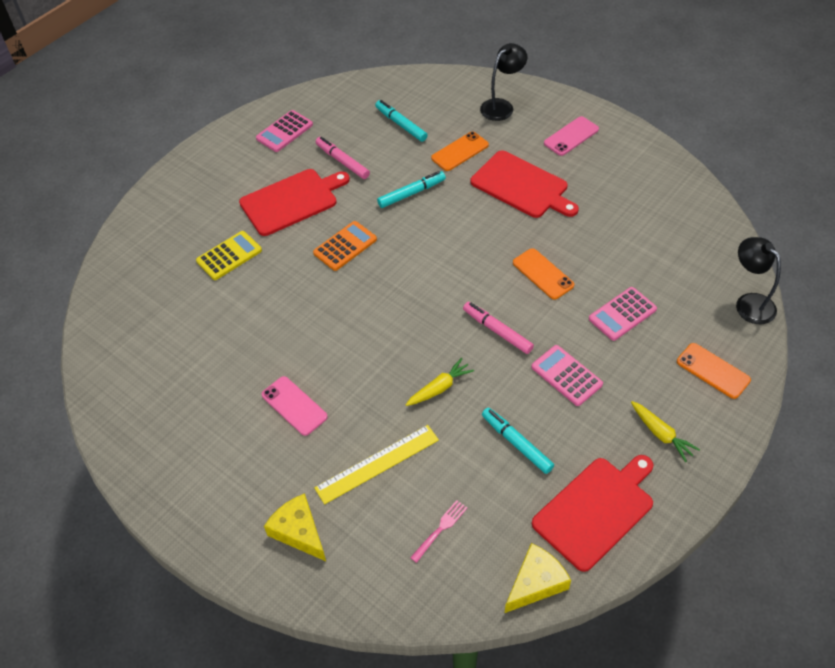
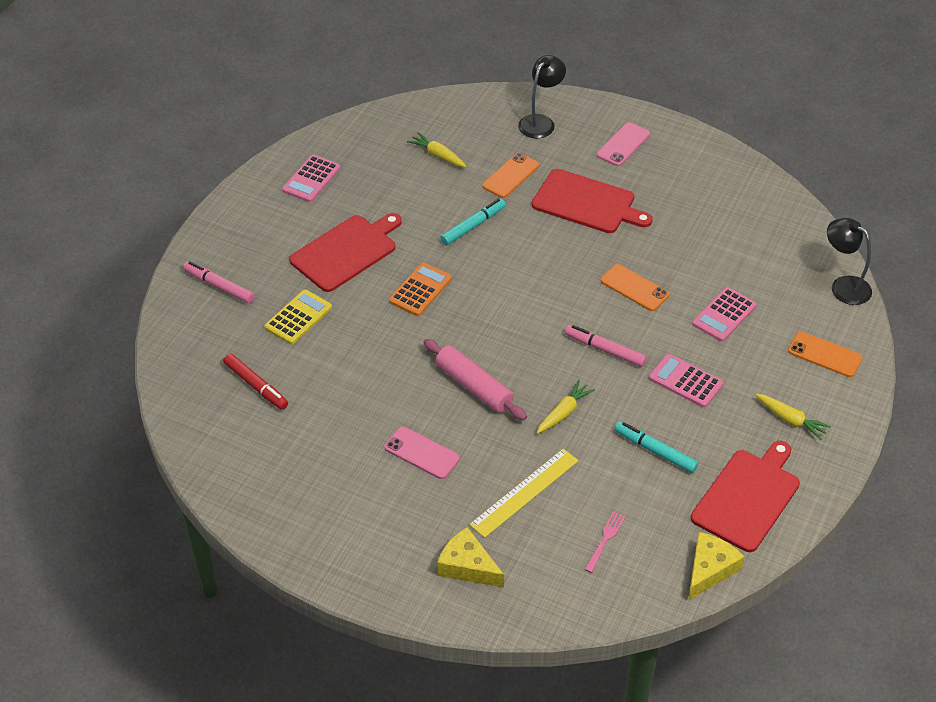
camera: 15 degrees left, 5 degrees down
(170, 314) = (256, 386): none -> red marker
(342, 161) = (387, 203): pink marker -> pink marker (219, 286)
(363, 347) = (474, 386): none -> pink rolling pin
(401, 124) = (438, 155): turquoise marker -> yellow carrot

